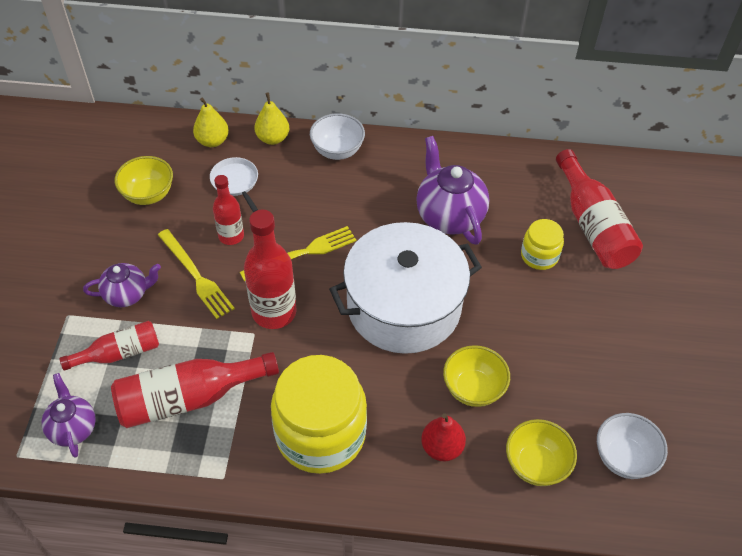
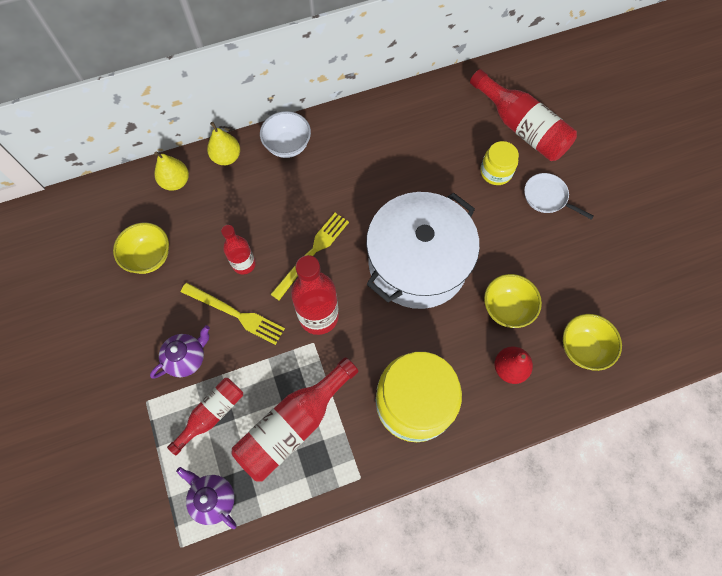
camera: 25 degrees left, 15 degrees up
(236, 182) = (219, 212): white pan -> white pan (547, 197)
(449, 216) = (410, 167): purple teapot -> none
(624, 458) = (639, 312): white bowl -> none

